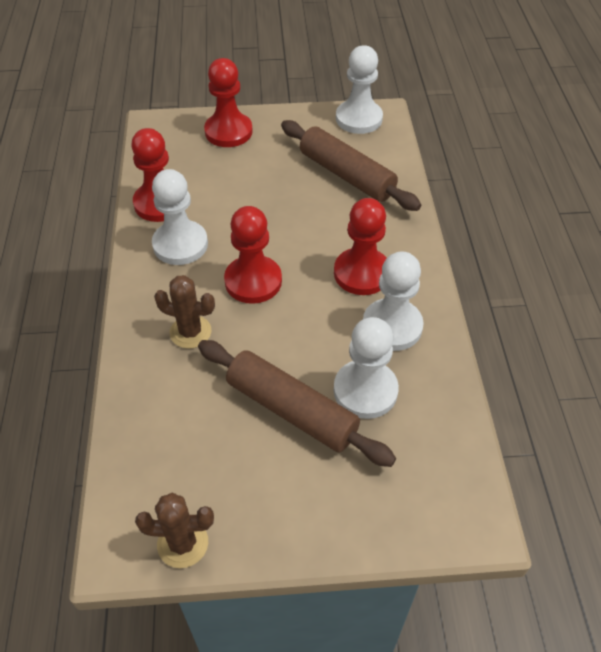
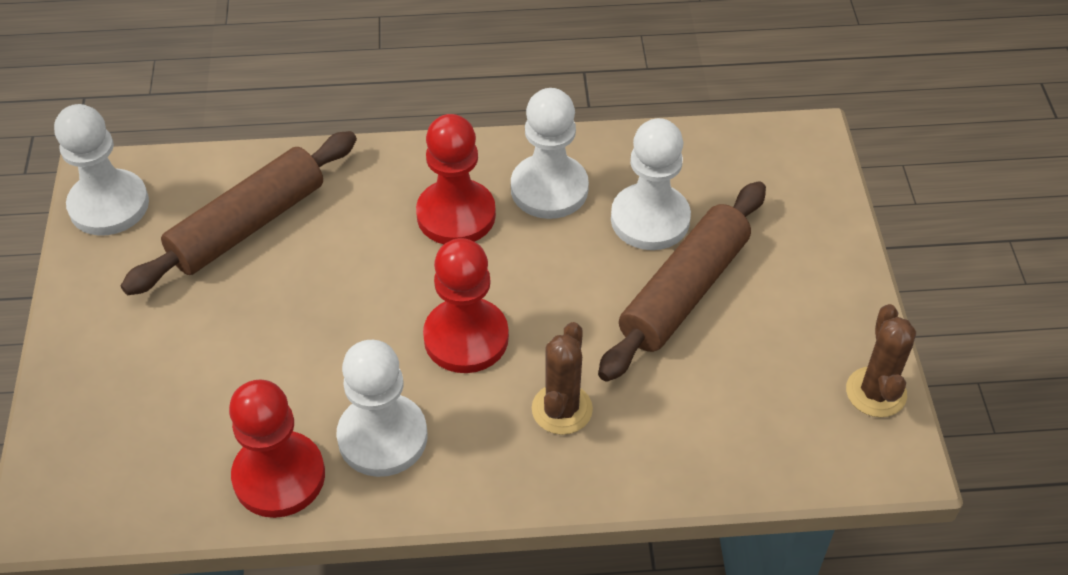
camera: 90 degrees left, 0 degrees up
(228, 132) = (101, 386): red pawn -> none

